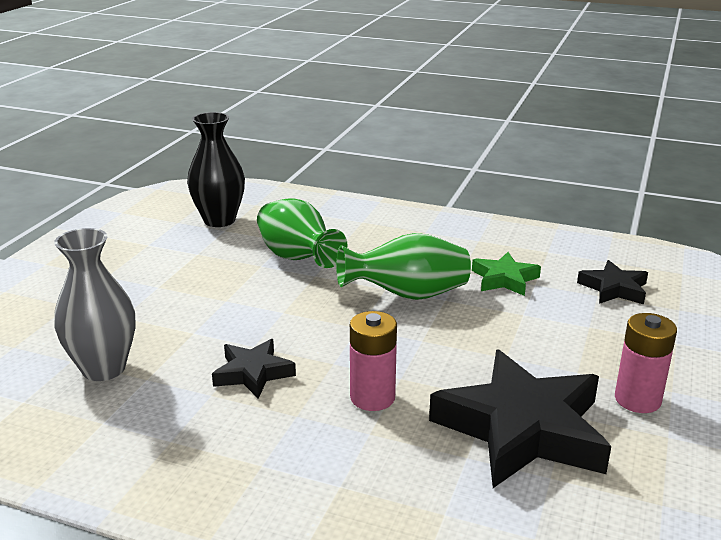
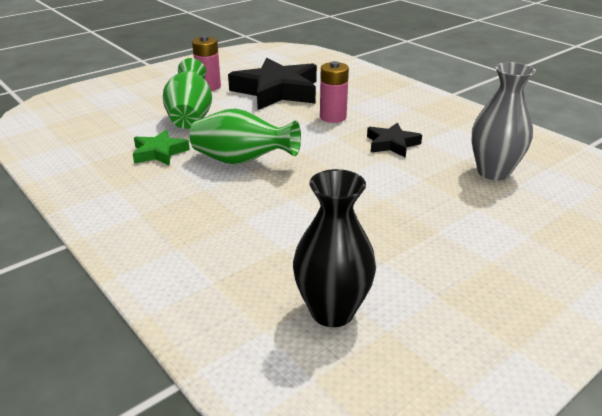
camera: 150 degrees left, 5 degrees up
(297, 259) = (290, 220): green vase -> green vase (190, 116)
(614, 289) = (108, 127): black star -> none

